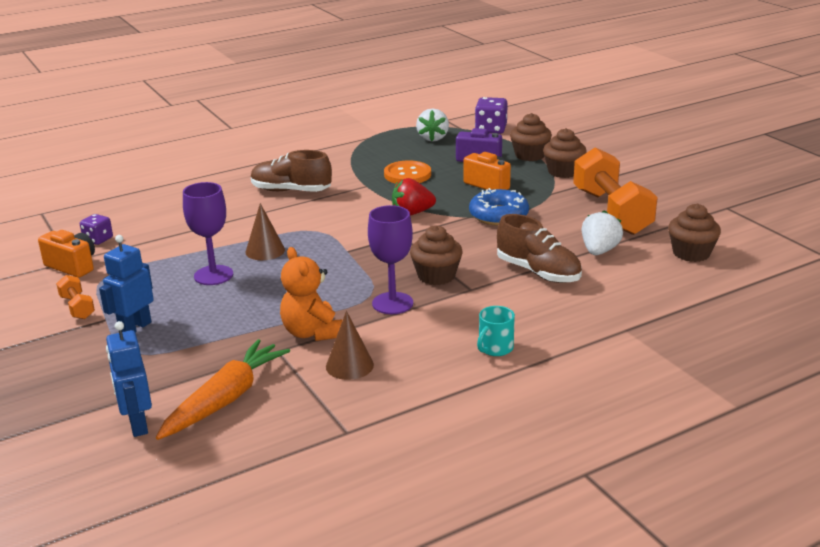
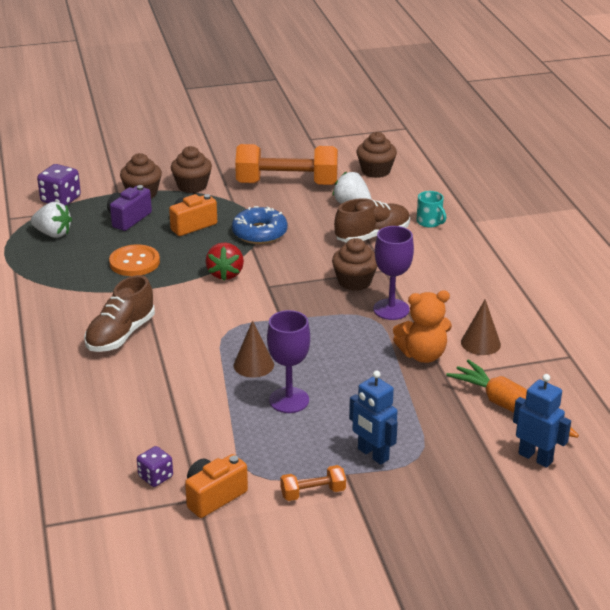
camera: 75 degrees left, 5 degrees up
(137, 425) = (535, 457): blue robot -> blue robot turned 135 degrees counterclockwise
(495, 348) = (479, 276): turquoise mug -> turquoise mug (429, 222)

